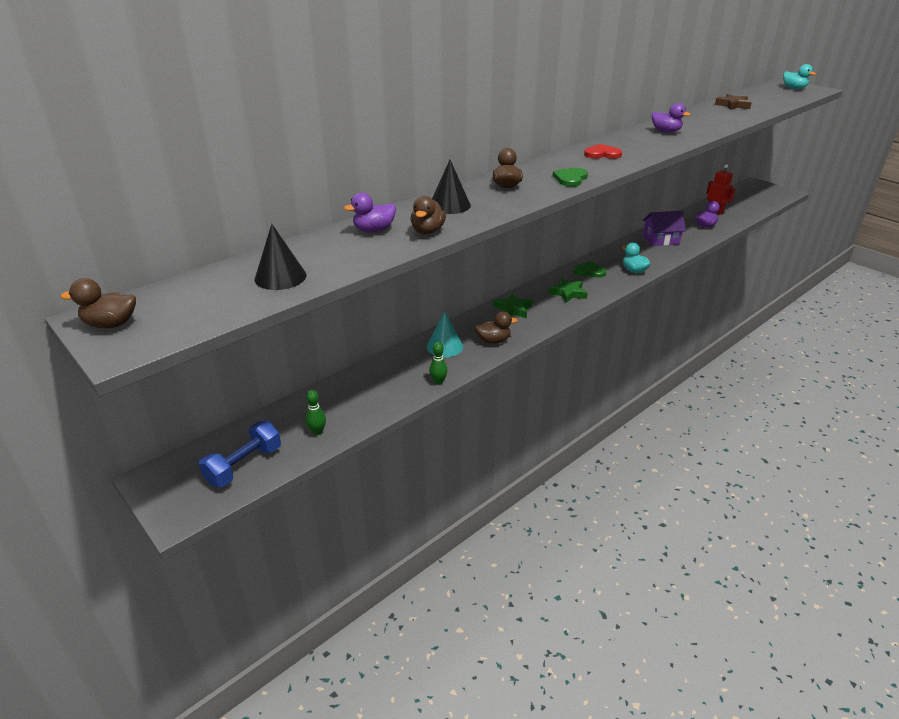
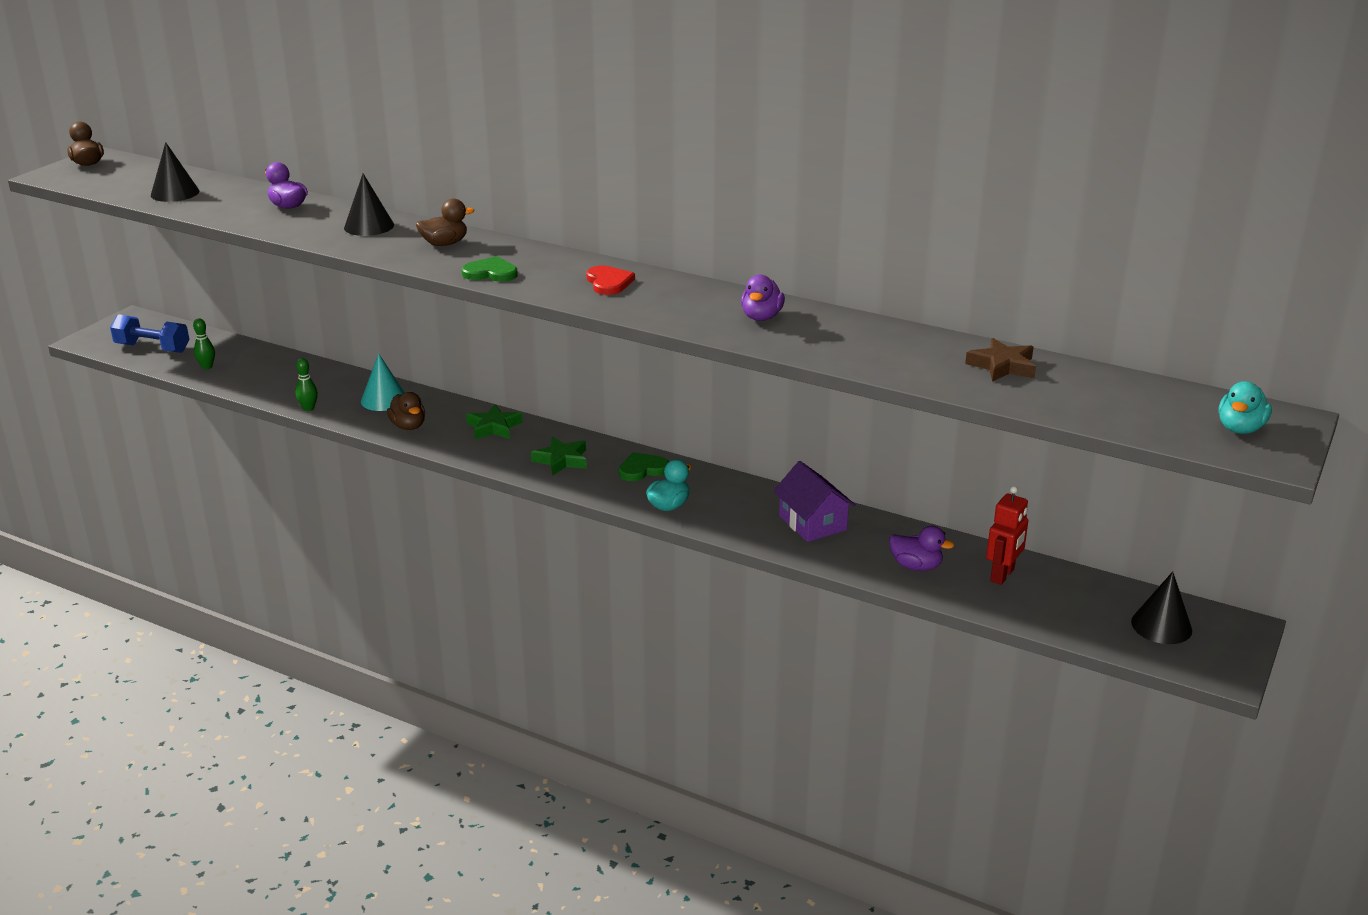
camera: 70 degrees right, 5 degrees down
(427, 231) = (292, 227): brown duck -> none
(589, 271) = (642, 469): green heart -> green heart turned 105 degrees counterclockwise
(755, 194) = (1161, 626): none -> black cone

